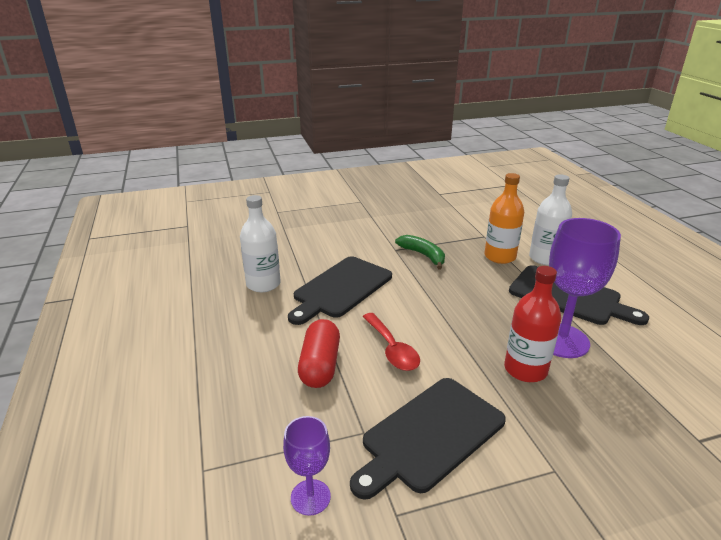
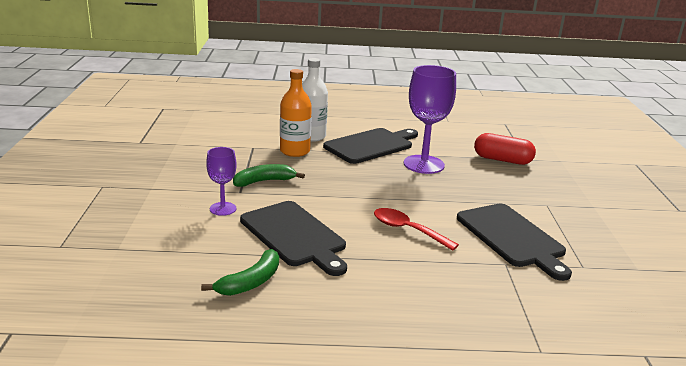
camera: 75 degrees left, 5 degrees down
(263, 284) = (250, 282): white bottle -> green banana
(310, 497) = (569, 299): purple goblet -> purple goblet (223, 209)
(320, 365) = (417, 269): red capsule -> red capsule (502, 160)
(392, 349) = (407, 230): red spoon -> red spoon turned 135 degrees counterclockwise
(525, 369) = (451, 186): red bottle -> none

